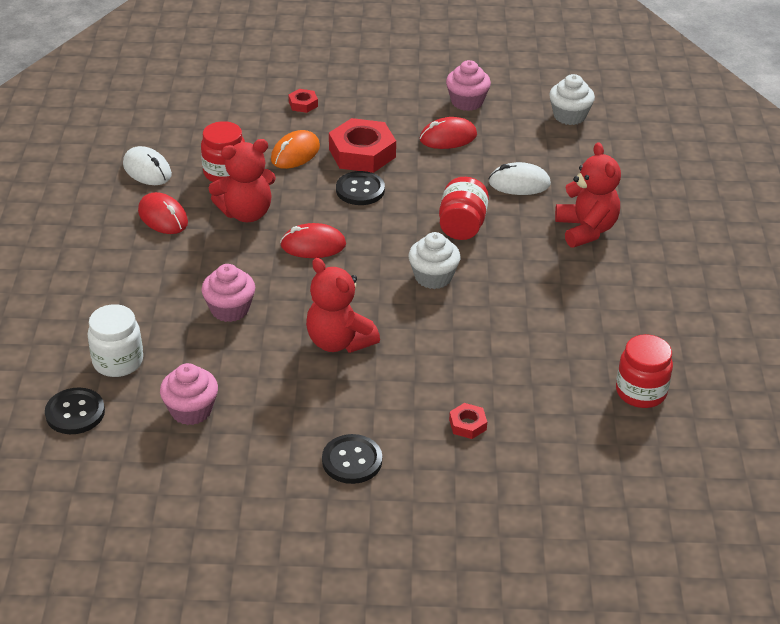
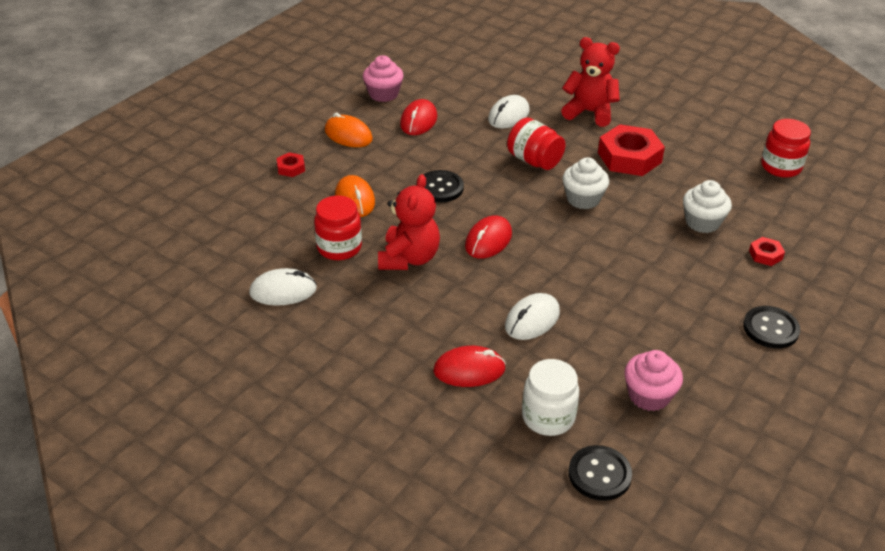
camera: 55 degrees left, 0 degrees up
(163, 217) = (364, 309): red mouse -> red mouse (469, 370)
(230, 309) = (532, 320): pink cupcake -> white mouse
(339, 341) = (622, 277): red teddy bear -> none
(362, 153) = (393, 167): red nut -> red nut (629, 157)
(382, 111) = (348, 135): none -> orange mouse
(569, 116) = (452, 62): white cupcake -> white cupcake (702, 222)

